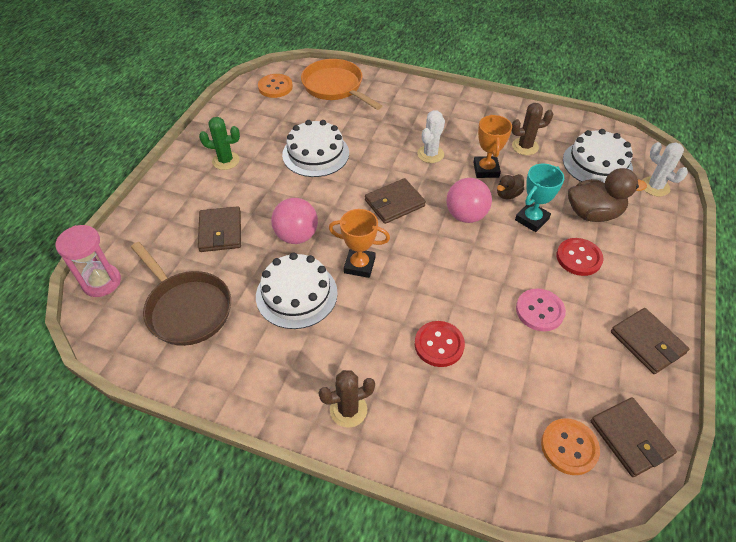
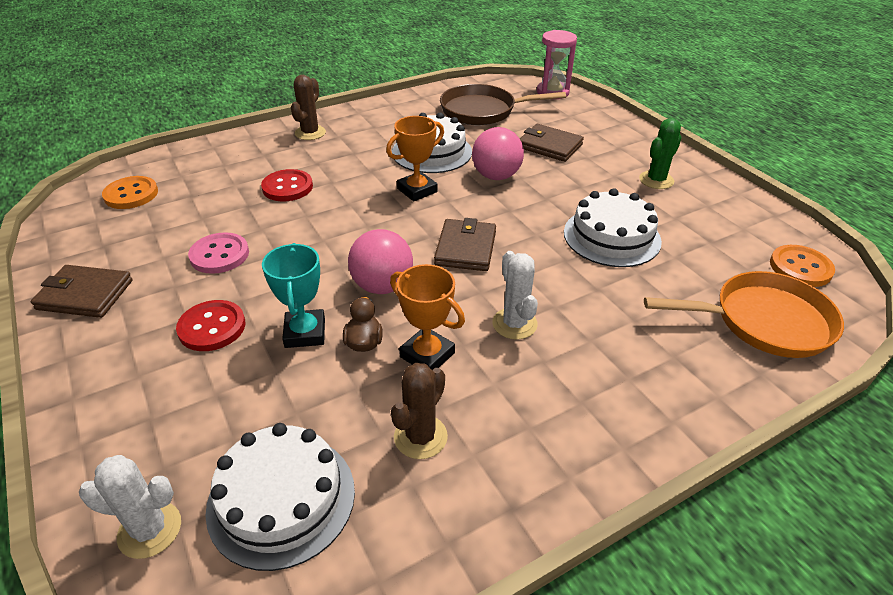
camera: 130 degrees right, 10 degrees down
(593, 213) = (230, 398): brown duck -> none
(630, 438) = (79, 223): brown wallet -> none

